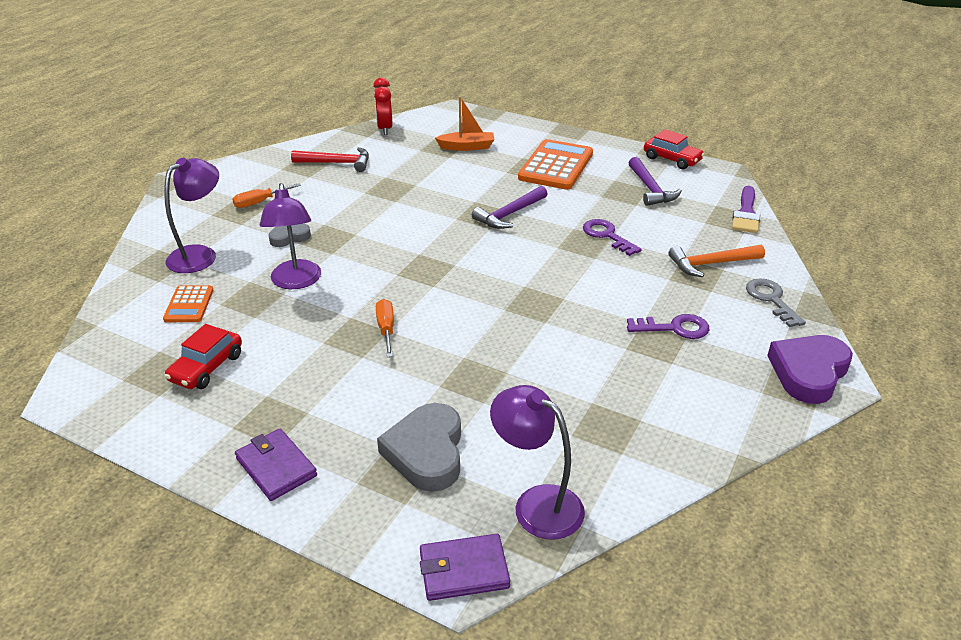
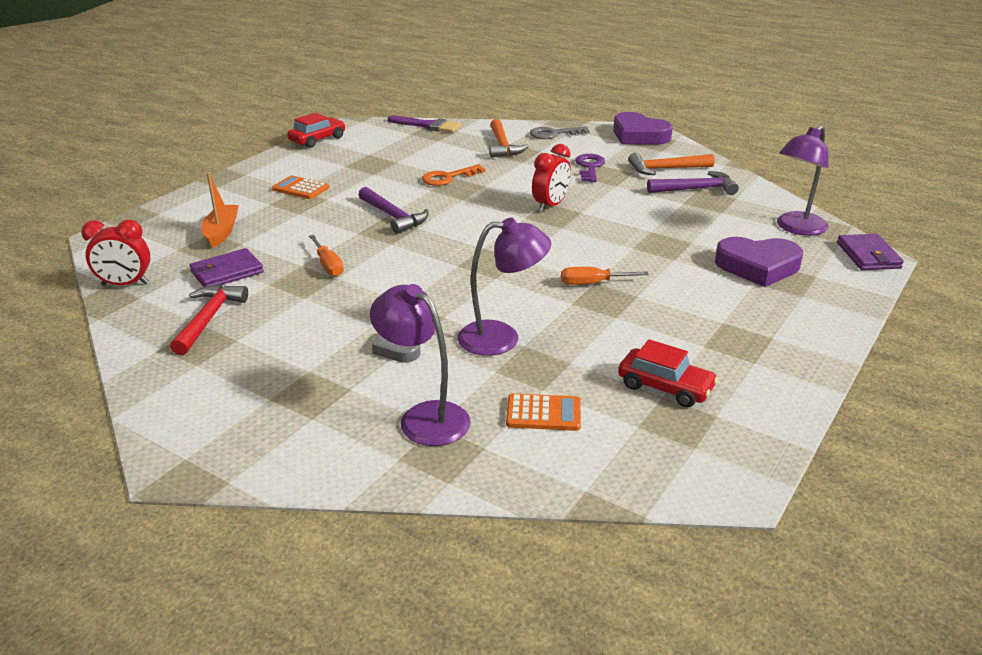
camera: 85 degrees left, 5 degrees down
(260, 202) = (294, 377): orange screwdriver -> orange screwdriver (328, 265)
(276, 467) = (799, 335): purple wallet -> purple wallet (227, 272)
(426, 452) = (758, 266): grey heart -> purple heart
(556, 166) = (301, 188): orange calculator -> orange calculator, size x0.53
(556, 301) = (550, 206): none -> red clock
(607, 236) = (448, 177): purple key -> orange key
(650, 189) = (370, 153): purple hammer -> purple hammer (696, 189)
(695, 392) = (666, 169): none -> orange hammer

